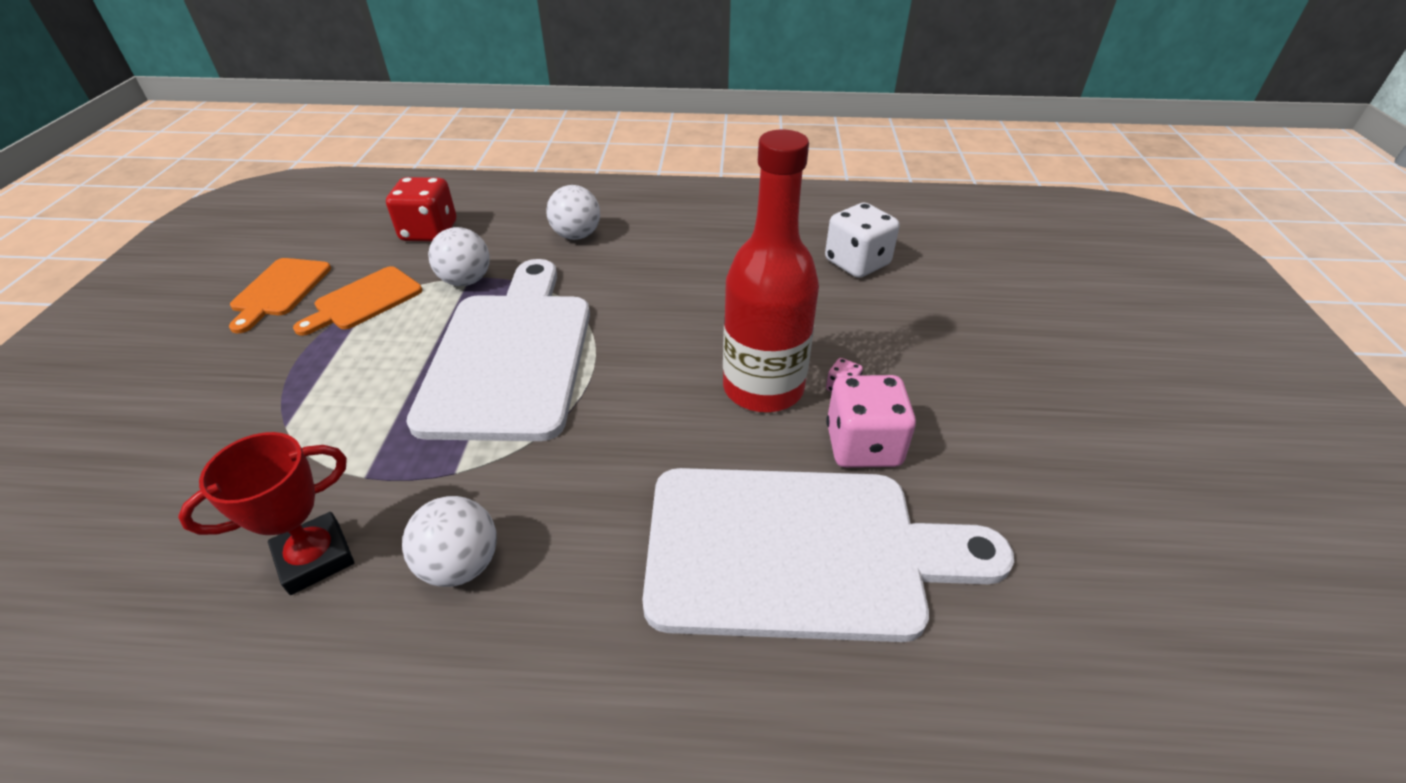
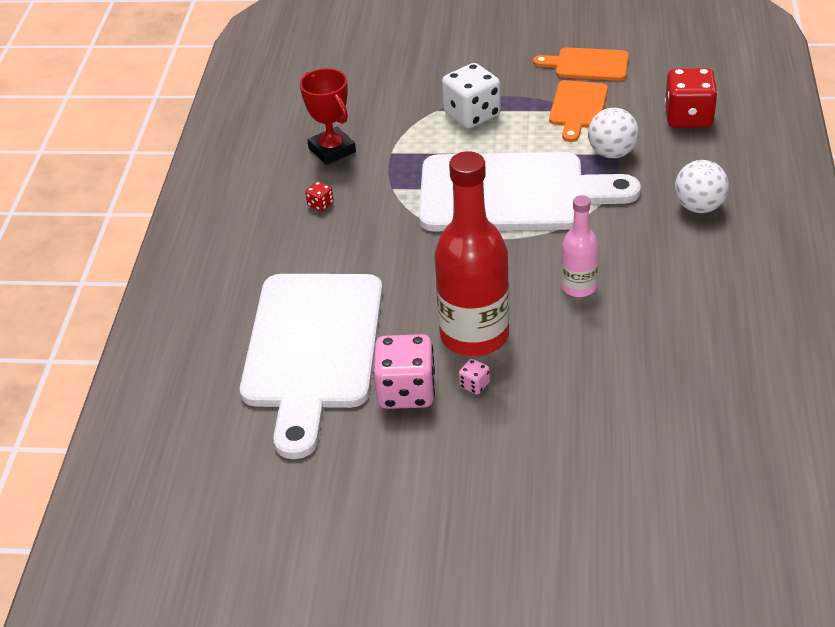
camera: 95 degrees right, 0 degrees up
(364, 300) = (578, 107): orange cutting board -> orange cutting board turned 120 degrees counterclockwise
(461, 565) = (320, 204): white ball -> red dice
(686, 311) = (578, 287): none -> pink bottle
(857, 263) = (680, 415): white dice -> white dice (472, 115)

